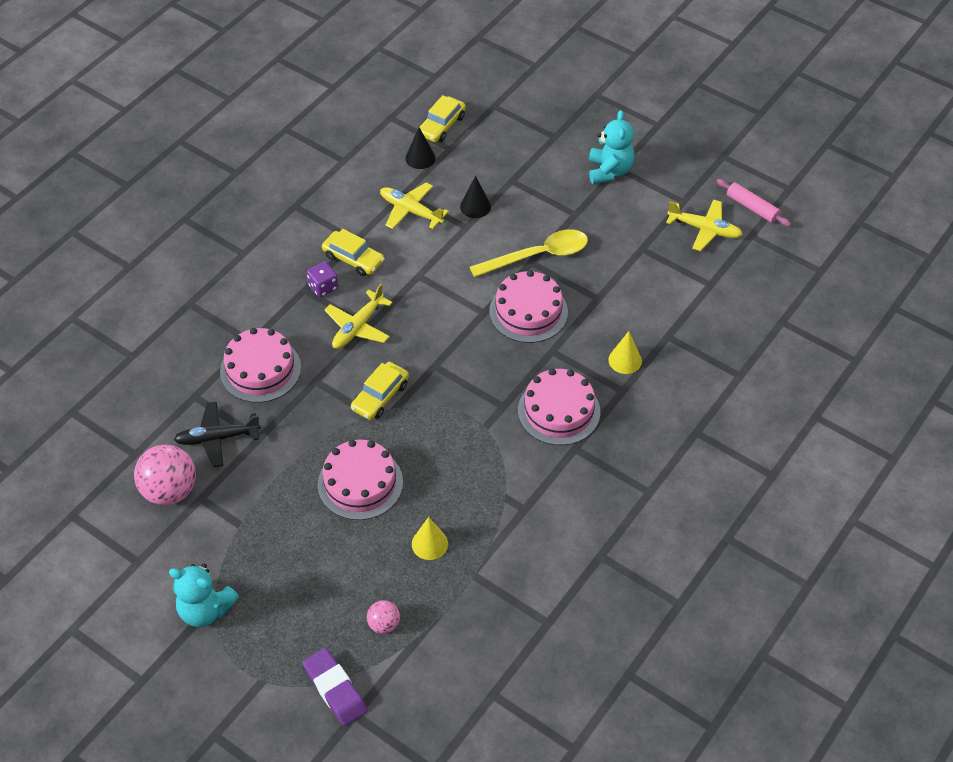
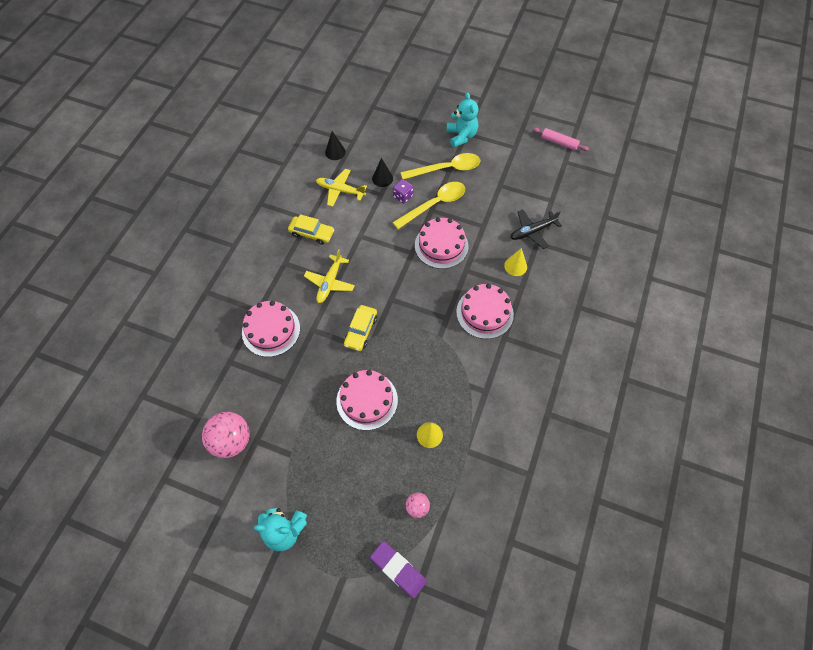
camera: 15 degrees left, 10 degrees up
(217, 438) = (255, 390): black plane -> black plane (532, 231)
(323, 287) = (297, 258): purple dice -> purple dice (403, 196)
(441, 125) = (342, 127): yellow car -> none
(571, 211) = (446, 169): none -> yellow spoon
(704, 229) = (535, 163): yellow plane -> none

